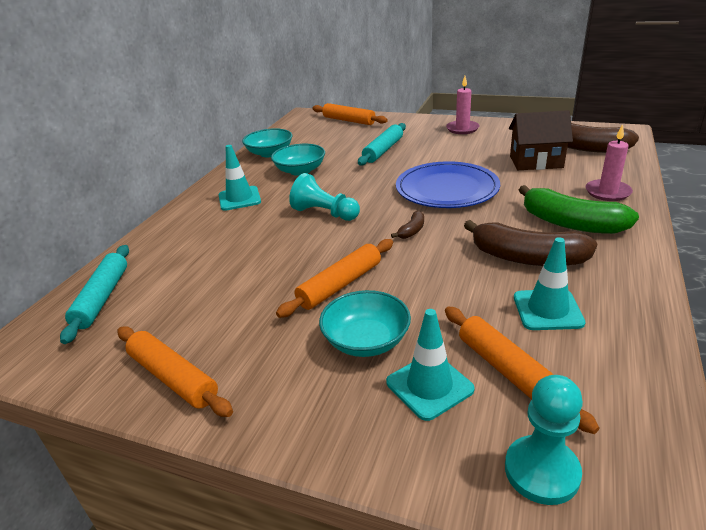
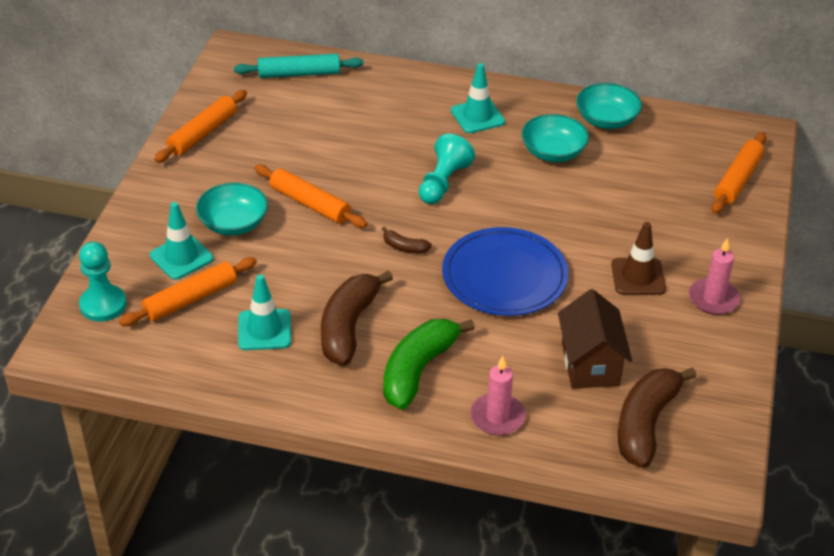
camera: 80 degrees right, 10 degrees up
(383, 150) = (622, 219): turquoise rolling pin -> none
(443, 147) = (638, 277): none -> brown traffic cone

